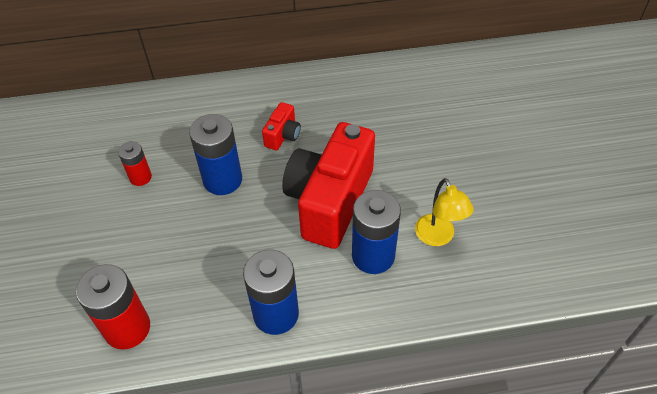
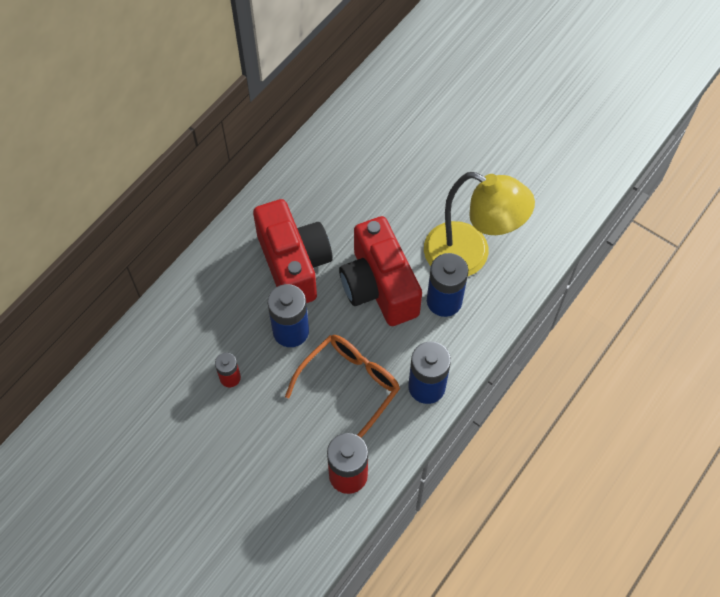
camera: 45 degrees left, 10 degrees up
(215, 258) = (350, 386): none -> orange glasses
(283, 135) = (294, 264): red camera -> red camera, size x2.32
(438, 237) = (469, 256): yellow lamp -> yellow lamp, size x2.00

